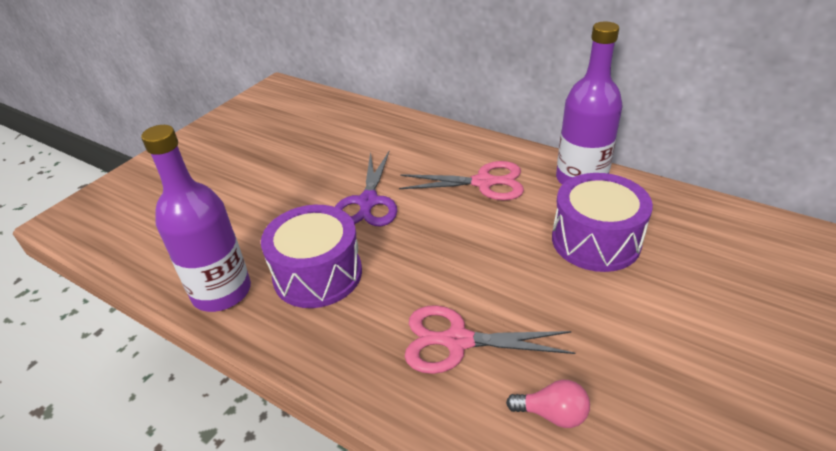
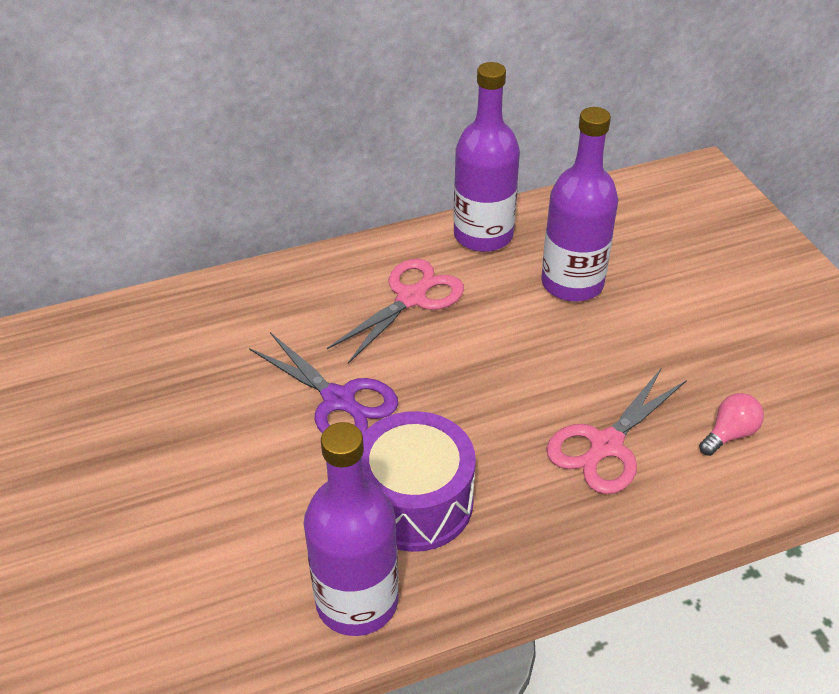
camera: 55 degrees left, 5 degrees up
(595, 240) = (572, 283): purple drum -> purple bottle

